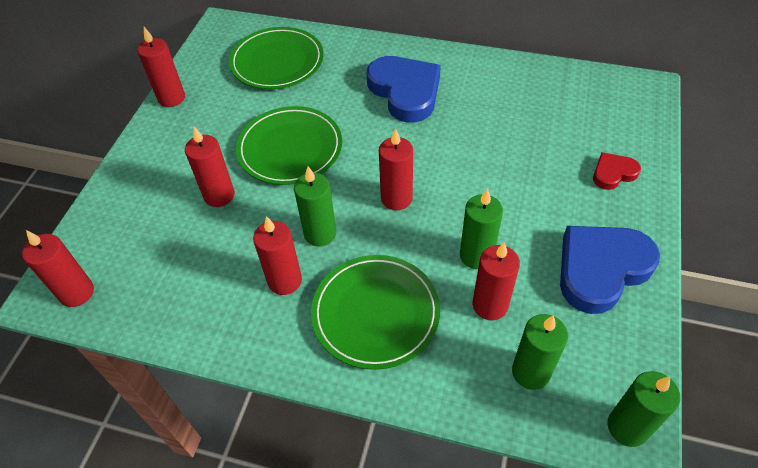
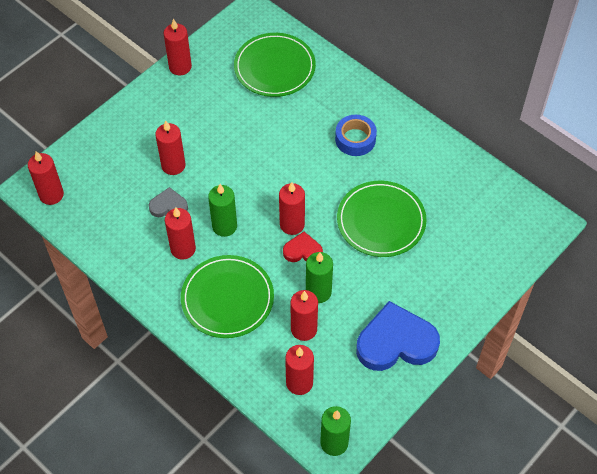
camera: 25 degrees right, 5 degrees up
(238, 240) = (168, 206): none -> grey heart
(290, 148) = (241, 150): green plate -> green plate (381, 221)
(405, 91) = (355, 139): blue heart -> blue tape
(531, 372) = (299, 383): green candle -> red candle
(613, 173) = (461, 279): red heart -> red heart (303, 251)

